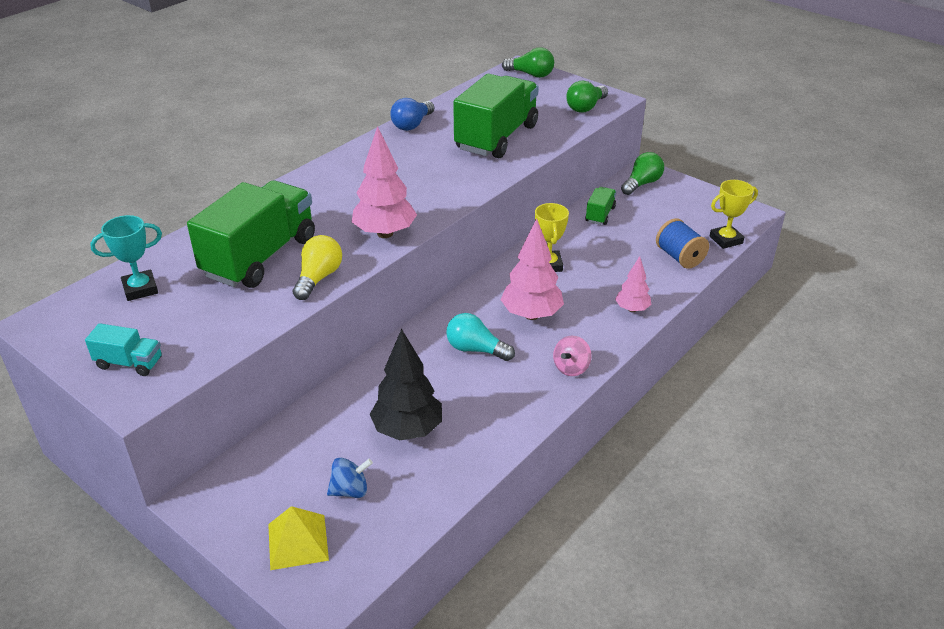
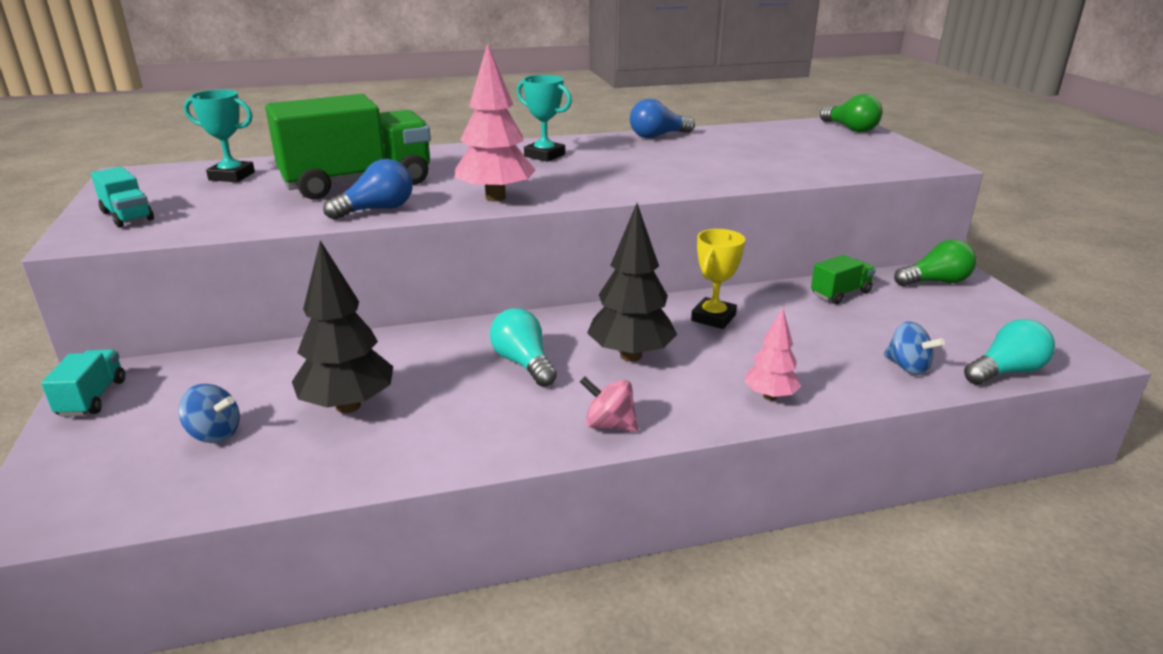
camera: 35 degrees right, 10 degrees down
(221, 513) = (92, 398): none -> turquoise truck
(298, 541) = (102, 455): yellow pyramid -> none
(318, 278) = (377, 210): yellow light bulb -> blue light bulb
(359, 175) = (544, 155): none -> turquoise trophy
(496, 137) = (735, 162): green truck -> none
(531, 315) = (630, 355): pink tree -> black tree
(571, 368) = (609, 425): pink spinning top -> pink spinning top turned 45 degrees clockwise
(586, 107) = (884, 162): green light bulb -> none
(679, 257) = (907, 367): blue spool -> blue spinning top
(726, 240) = (1006, 371): yellow trophy -> turquoise light bulb

